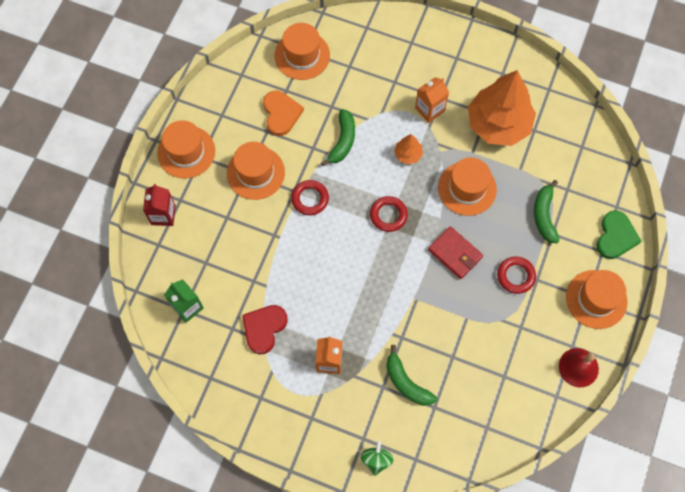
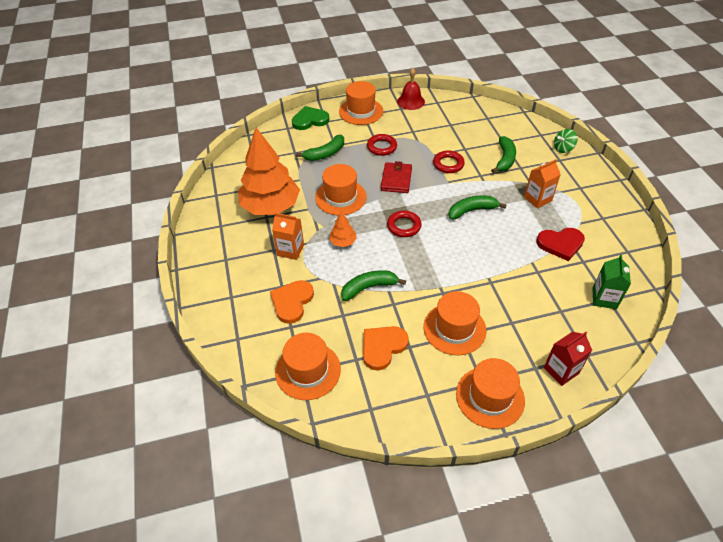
camera: 125 degrees left, 20 degrees down
(310, 199) = (439, 278): red ring -> red ring (448, 164)
(362, 288) = (472, 210): none -> green banana
(372, 80) = (292, 302): none -> orange heart

